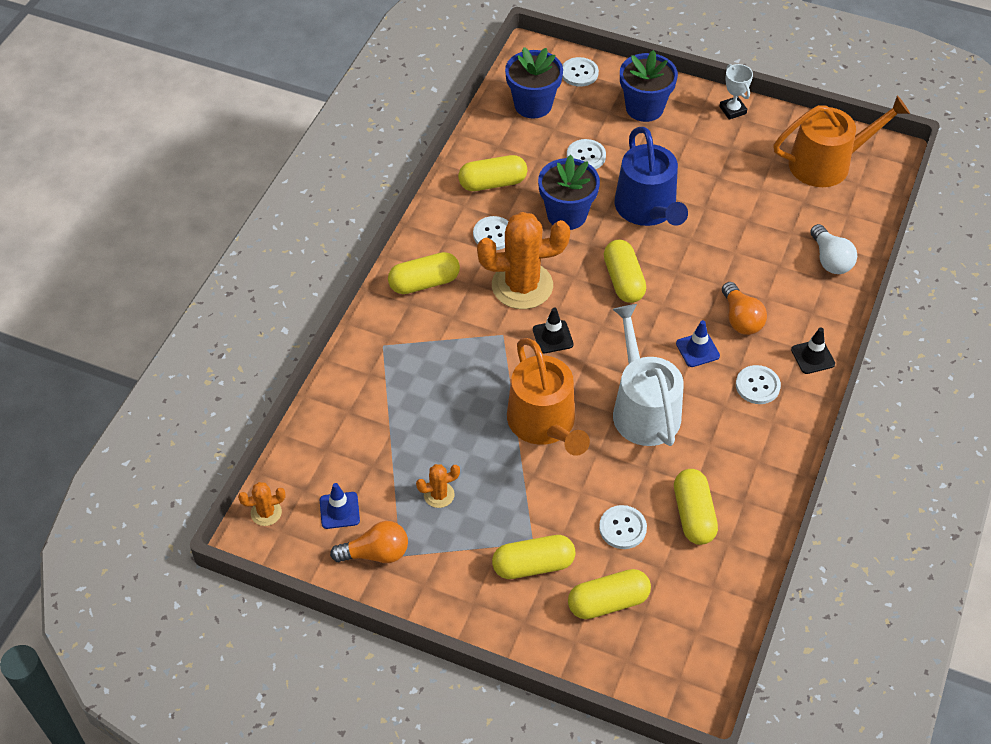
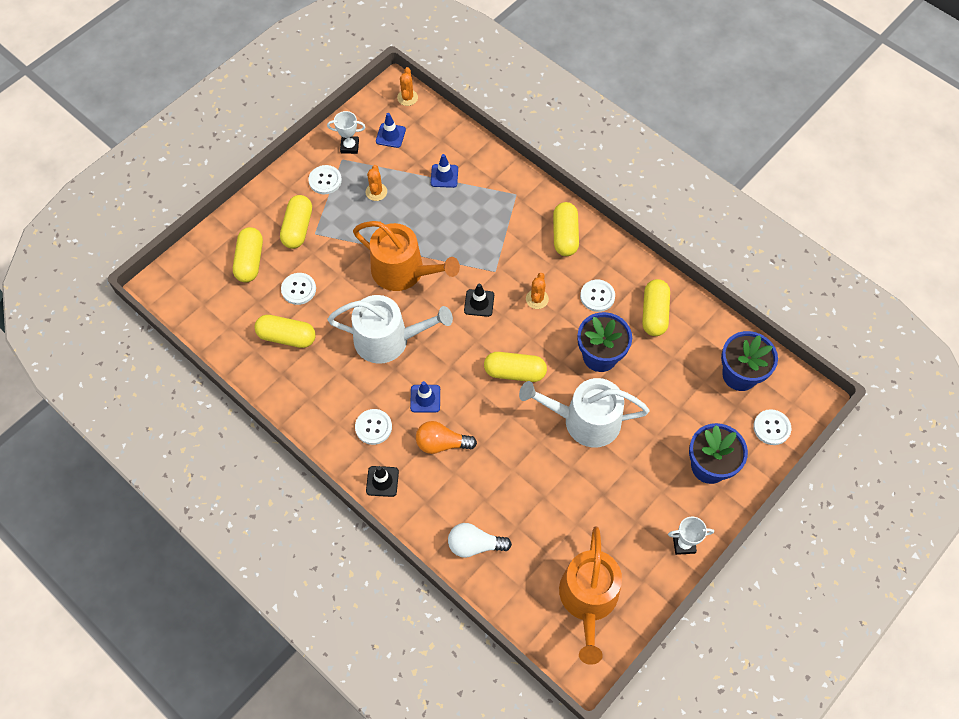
camera: 110 degrees right, 10 degrees up
(376, 553) = (349, 146): orange light bulb -> white trophy
(384, 427) = (444, 176): none -> blue traffic cone
(522, 286) = (537, 299): orange cactus -> orange cactus, size x0.45
(545, 424) = (404, 271): orange watering can -> orange watering can turned 150 degrees counterclockwise
(586, 156) = (663, 395): white button -> white button (325, 180)
(648, 209) = (584, 420): blue watering can -> white watering can

